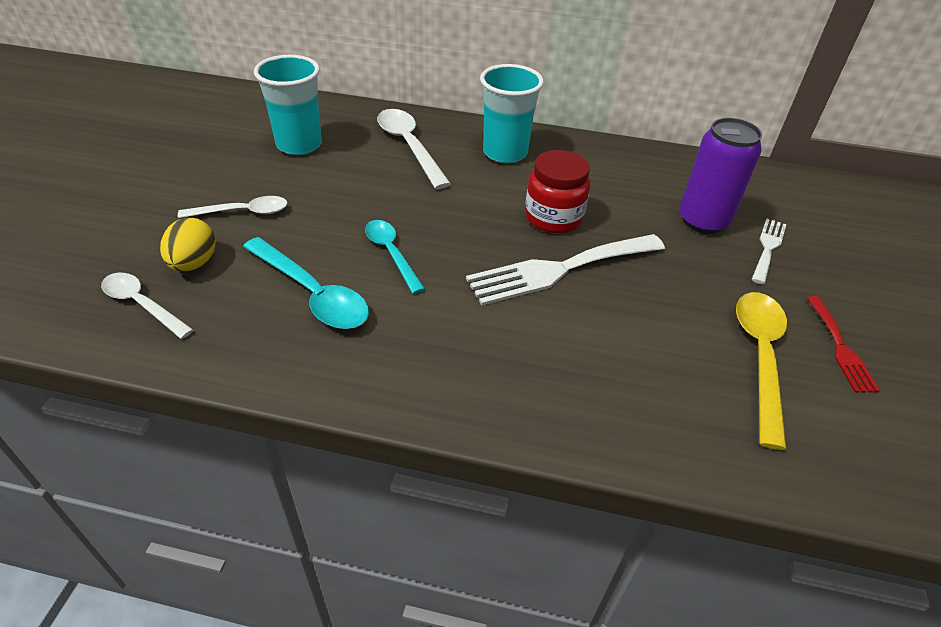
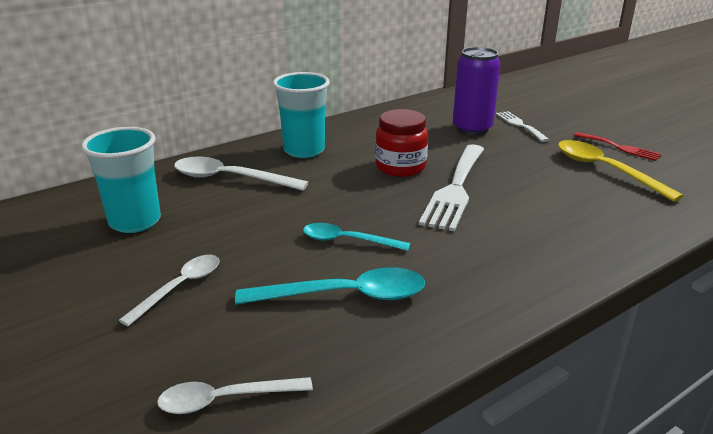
camera: 45 degrees left, 15 degrees down
(194, 263) = (211, 344): yellow egg -> none

